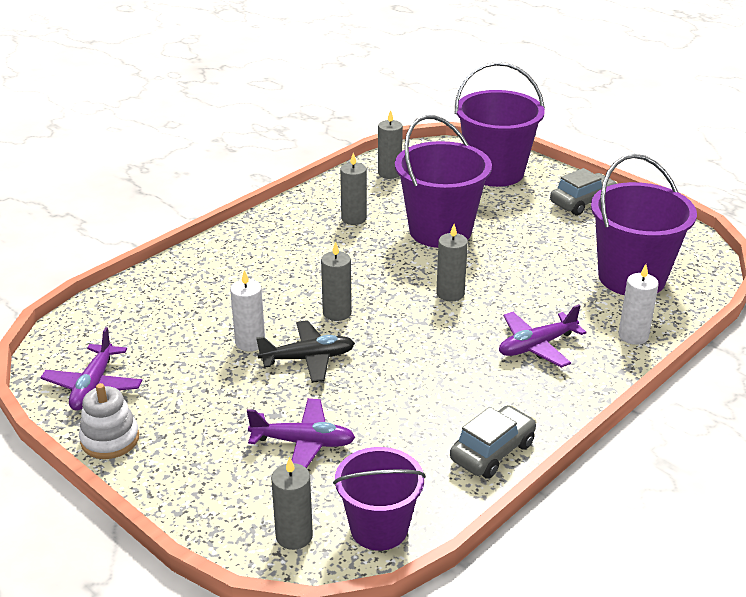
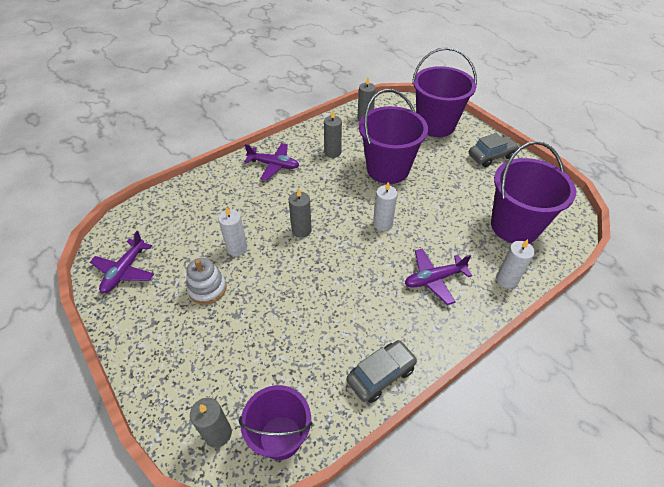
camera: 10 degrees right, 15 degrees up
(110, 439) = (120, 320): white stacking toy -> white stacking toy (207, 288)
(303, 443) = (248, 344): purple plane -> purple plane (274, 165)
(308, 359) = (271, 268): black plane -> none
(450, 293) = (382, 224): grey candle -> white candle

